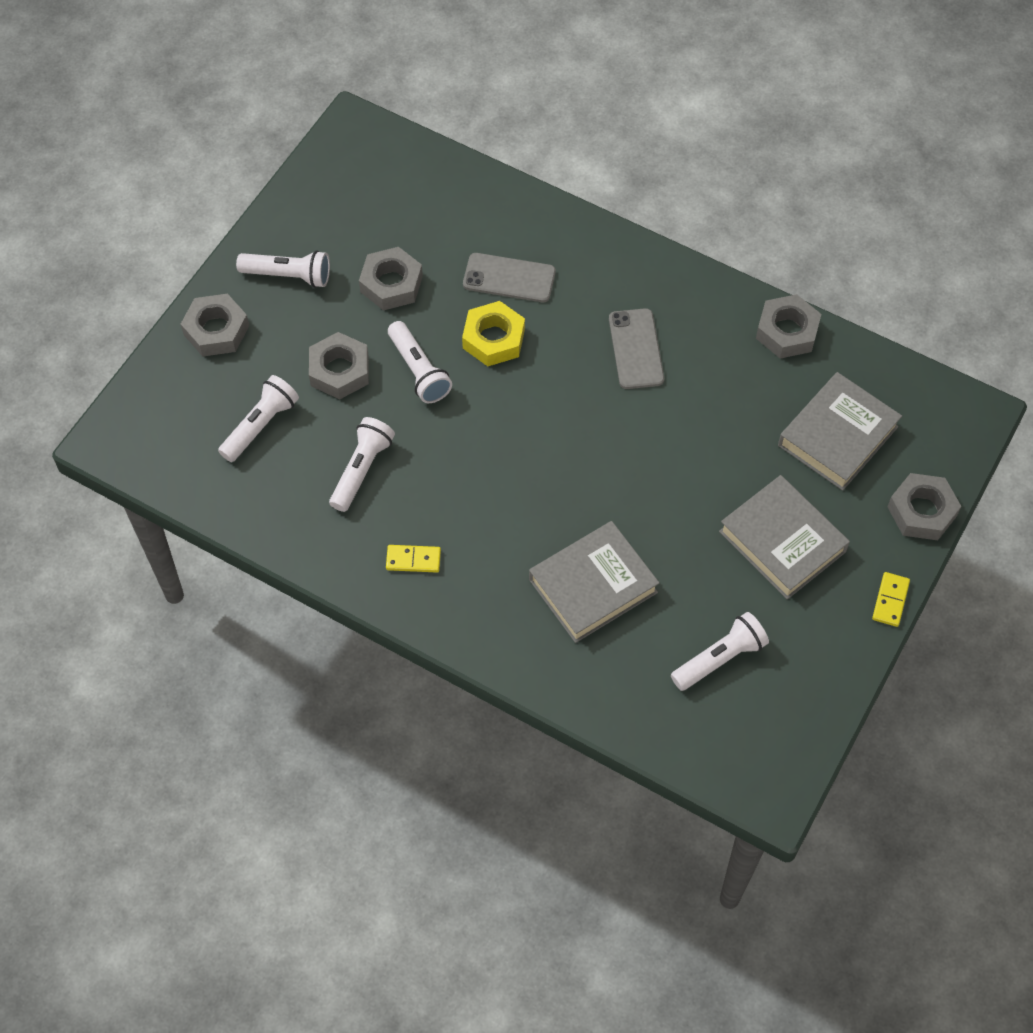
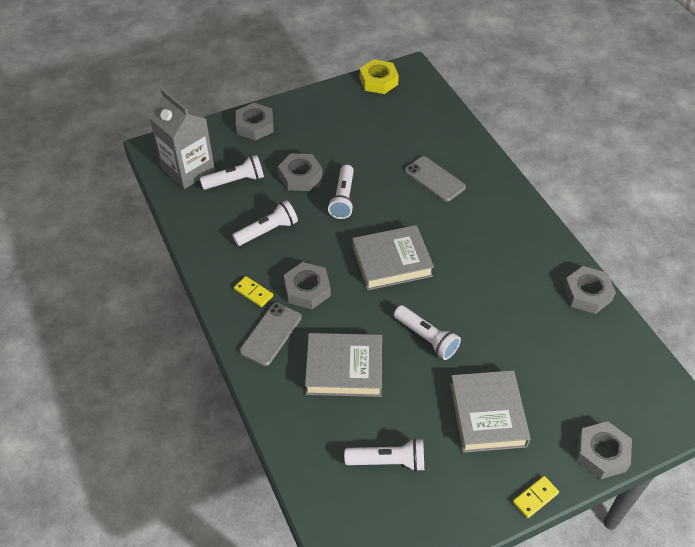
camera: 35 degrees right, 10 degrees down
(183, 445) = (188, 170): none -> grey carton
(288, 276) = (315, 119): white flashlight -> white flashlight (426, 338)
(391, 284) = (366, 149): grey nut -> grey nut (307, 290)
(493, 339) = (399, 204): yellow nut -> yellow nut (378, 81)
(636, 349) = (480, 253): grey phone -> grey phone (271, 334)
(838, 436) = (576, 373): grey book -> grey book (392, 262)

